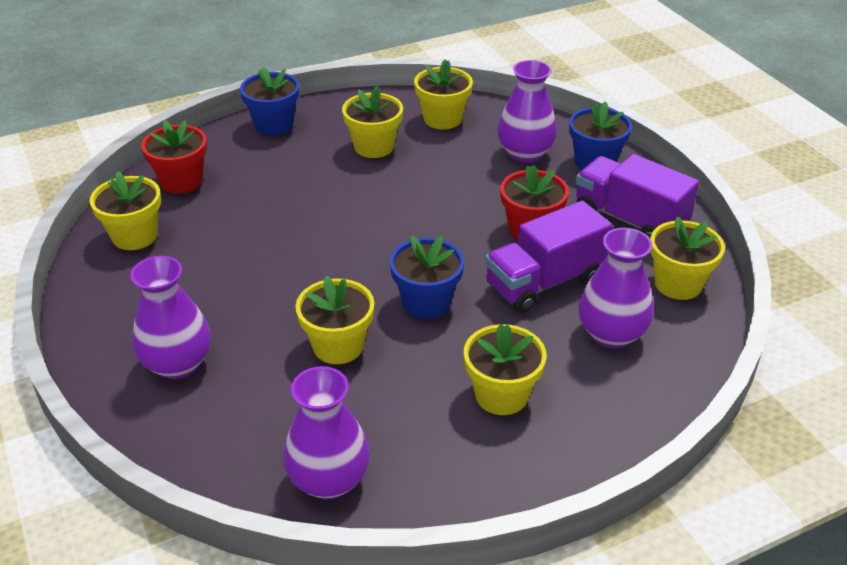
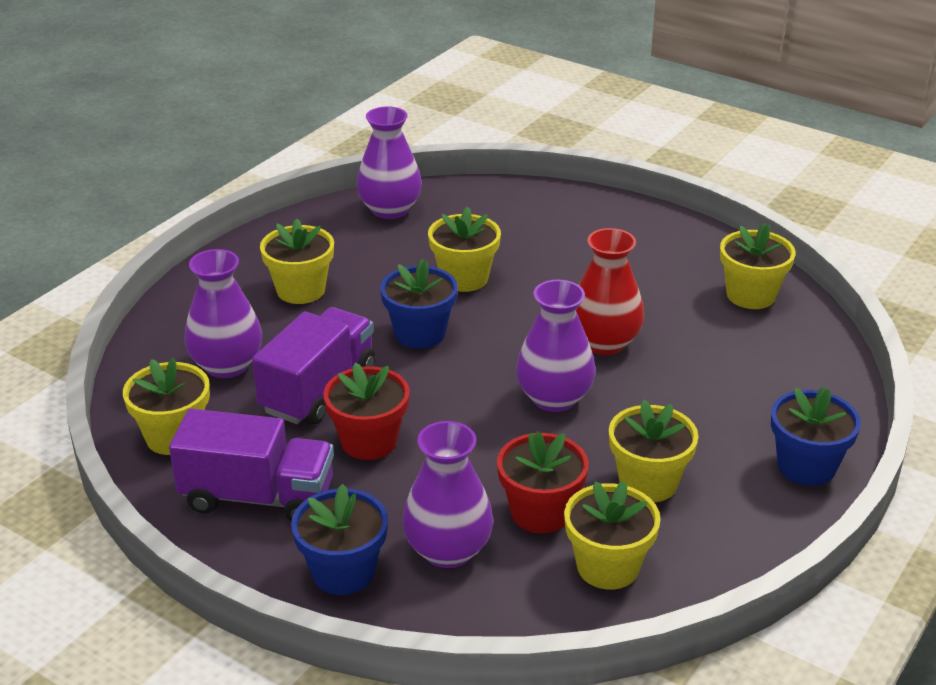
camera: 150 degrees right, 5 degrees down
(177, 364) = (574, 229): purple vase -> purple vase (554, 398)
(181, 181) = (794, 358): red flower pot -> red flower pot (540, 512)
(292, 240) = (604, 342): none -> red vase

